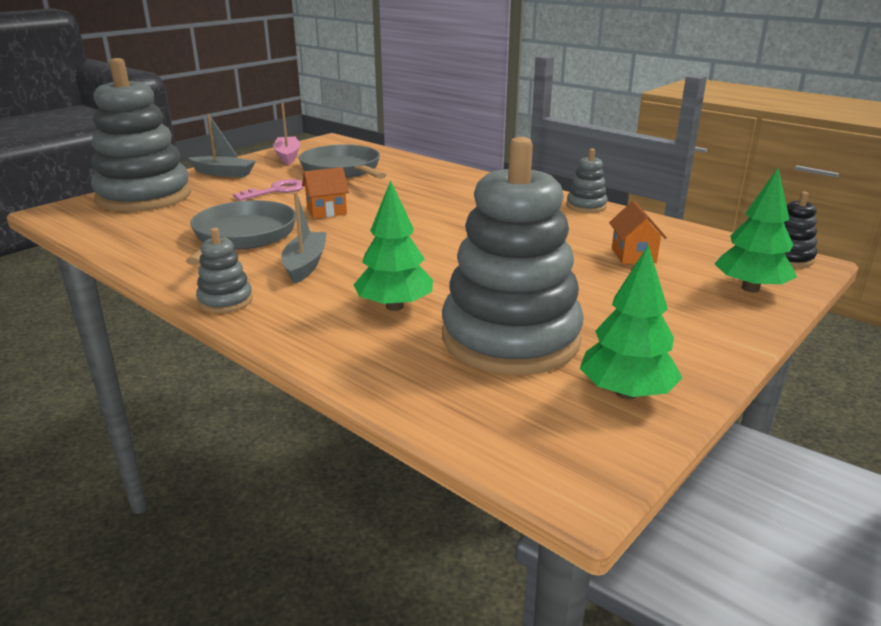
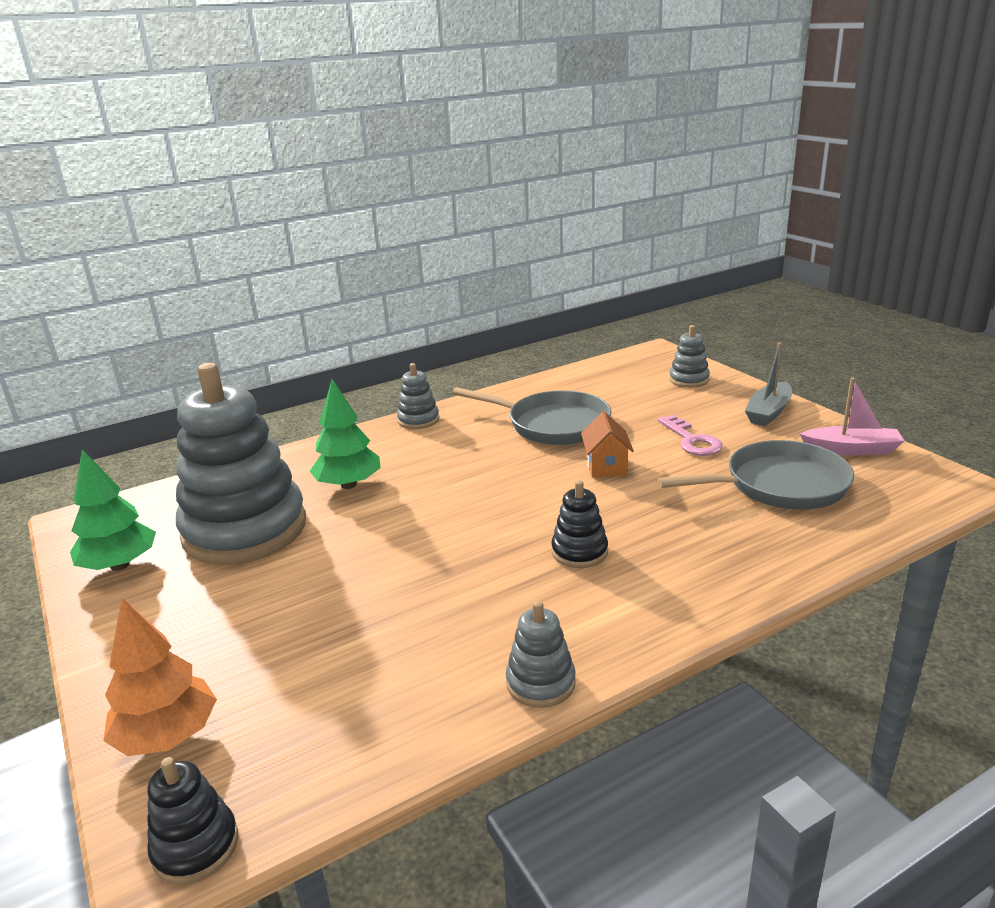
camera: 110 degrees right, 0 degrees up
(144, 196) = (689, 380): grey stacking toy -> grey stacking toy, size x0.42
(305, 264) = (465, 451): grey boat -> none
(454, 209) = (579, 552): none -> black stacking toy
(633, 255) = (335, 665): orange house -> none
(750, 288) = (168, 736): green tree -> orange tree

